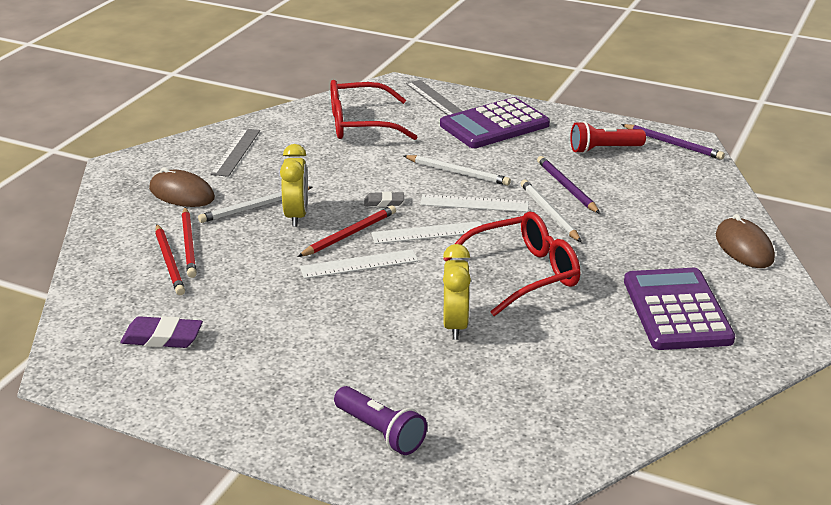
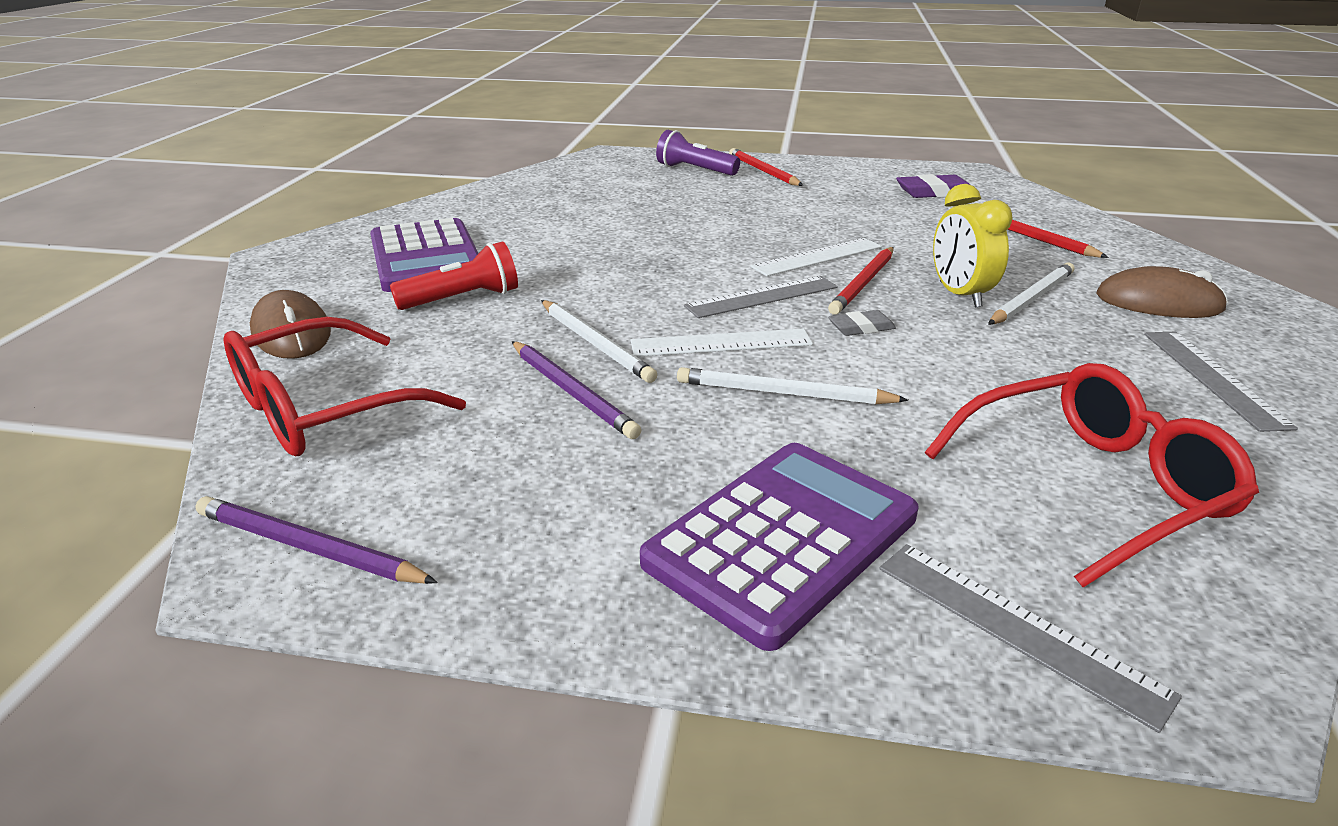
camera: 165 degrees right, 0 degrees up
(189, 245) = (1037, 252): red pencil -> red pencil (763, 171)
(428, 233) = (762, 297): white ruler -> grey ruler
(455, 325) = (671, 224): yellow clock -> none
(523, 274) = (613, 269): red glasses -> red glasses (323, 409)
(604, 149) = (494, 499): red flashlight -> red flashlight (463, 299)

